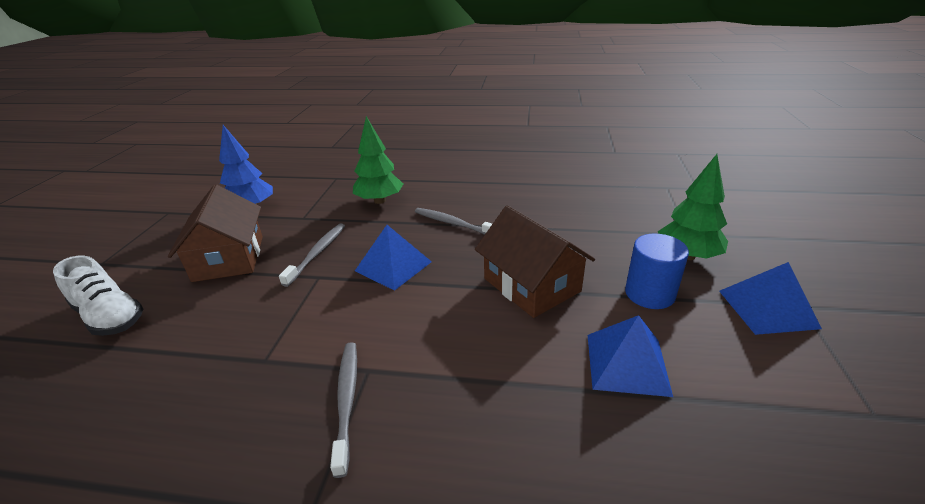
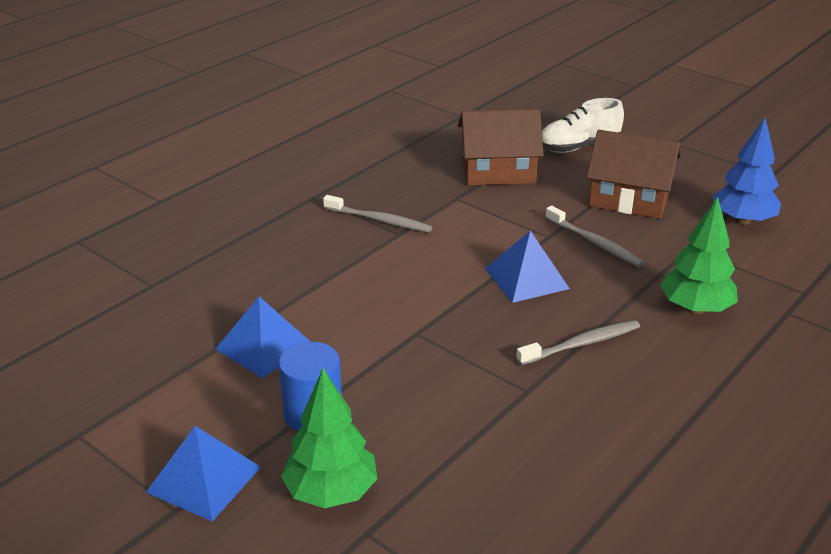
camera: 120 degrees right, 0 degrees up
(531, 285) = (409, 346): brown house -> brown house (497, 170)

